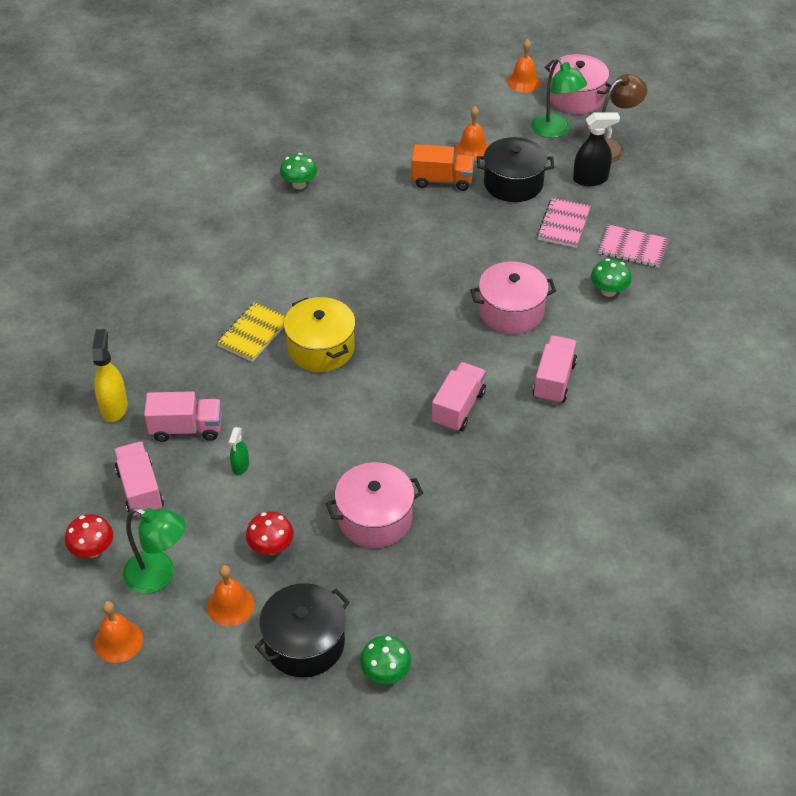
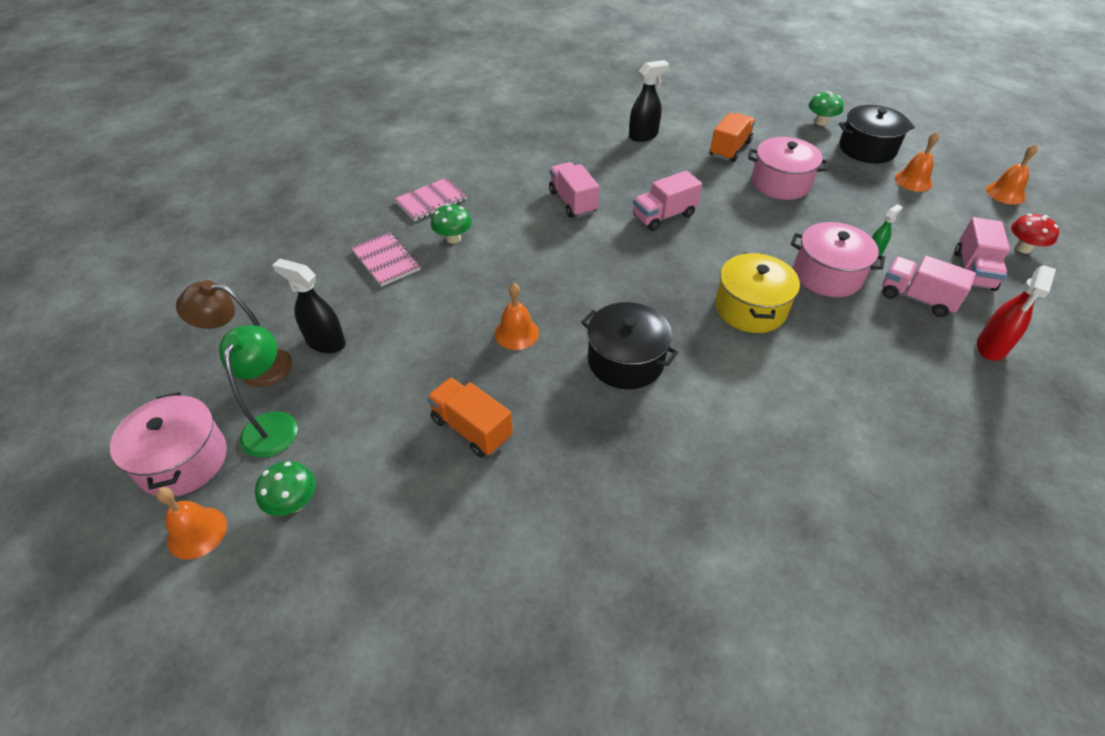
camera: 145 degrees left, 0 degrees up
(114, 407) = (991, 347): yellow spray bottle -> red spray bottle
(159, 576) = (966, 214): green lamp -> none
(253, 333) = (813, 353): yellow notebook -> none
(271, 547) = (869, 197): red mushroom -> none
(299, 184) = (649, 527): green mushroom -> green mushroom (294, 503)
(462, 548) = (729, 149): none -> orange truck
(472, 149) = (390, 454): orange bell -> orange bell (516, 333)
(511, 311) = (550, 260): pink pot -> pink pot (827, 275)
(513, 183) = (402, 380): black pot -> black pot (625, 361)
(554, 380) = (572, 202): pink truck -> pink truck turned 105 degrees clockwise
(563, 224) = (413, 310): pink notebook -> pink notebook (431, 201)
(573, 517) = (643, 135): none -> black spray bottle

